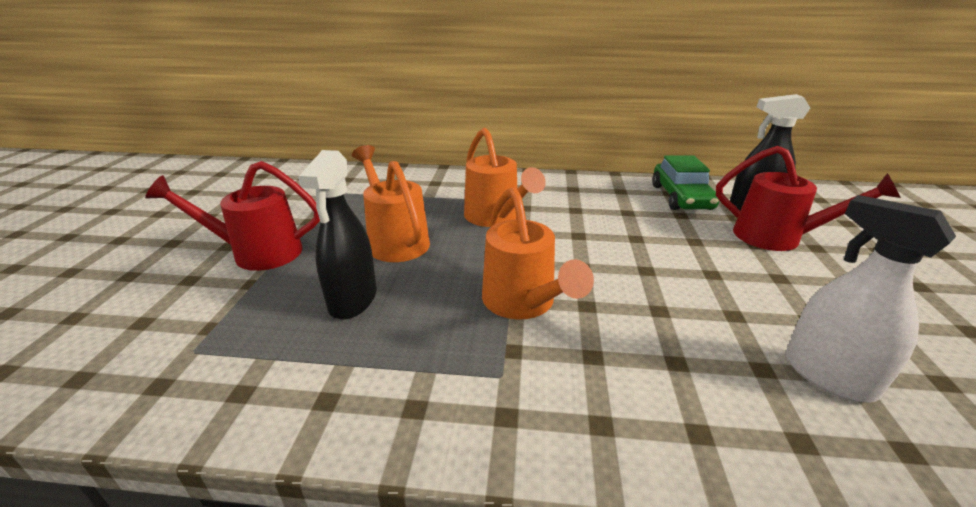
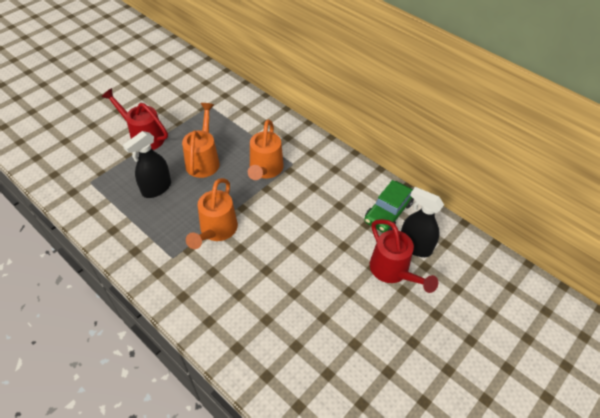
camera: 35 degrees right, 20 degrees up
(828, 376) = (286, 339): white spray bottle -> none

